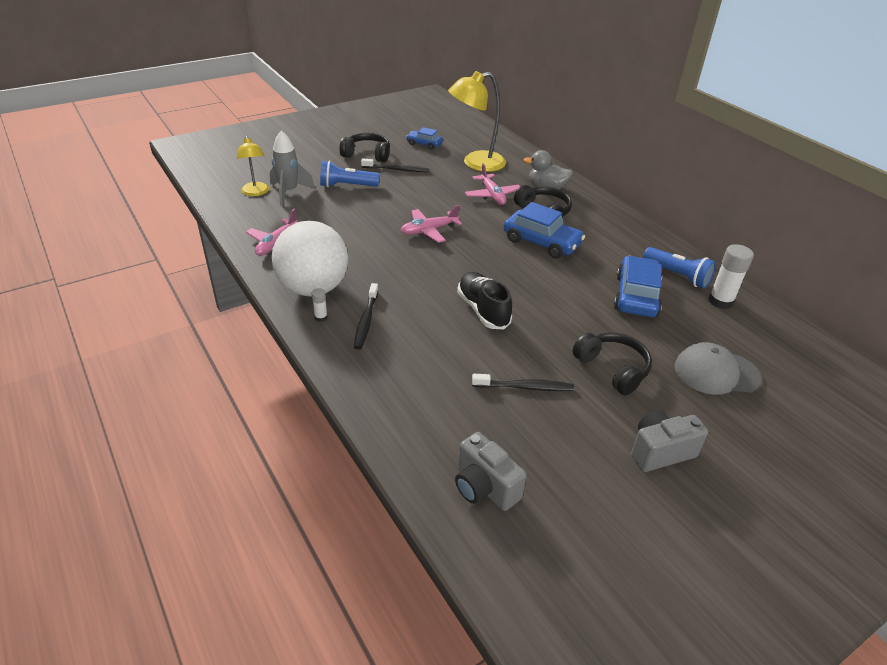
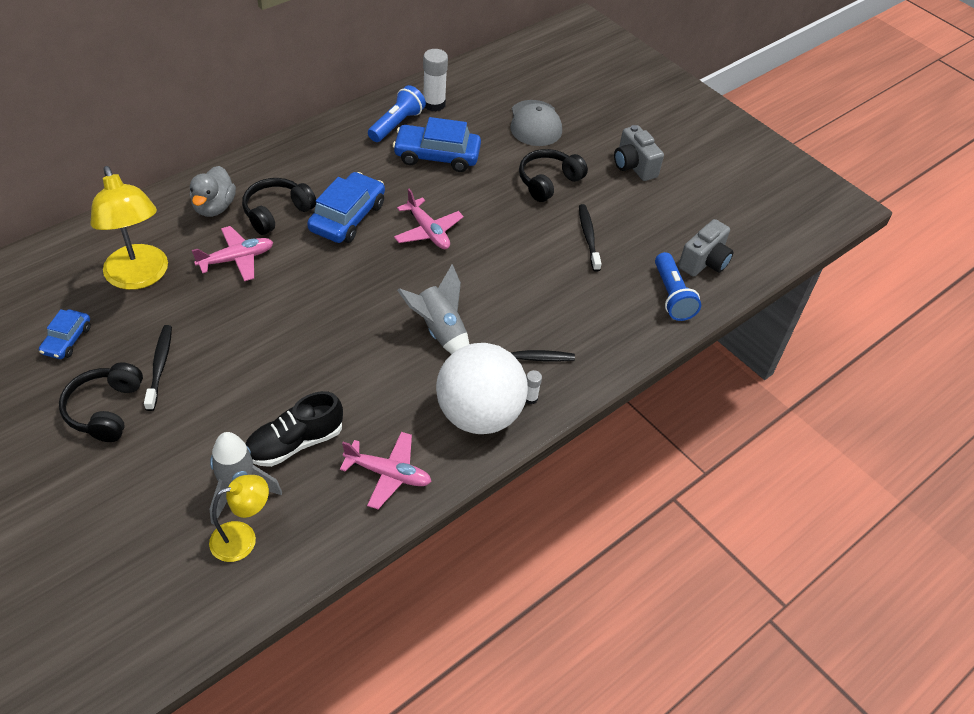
camera: 100 degrees left, 10 degrees up
(347, 186) = (215, 421): blue flashlight -> blue flashlight (672, 296)
(405, 277) = (439, 332): none -> grey rocket
(429, 231) = (334, 317): pink plane -> pink plane (428, 231)
(483, 310) = (485, 265): black shoe -> black shoe (294, 443)

